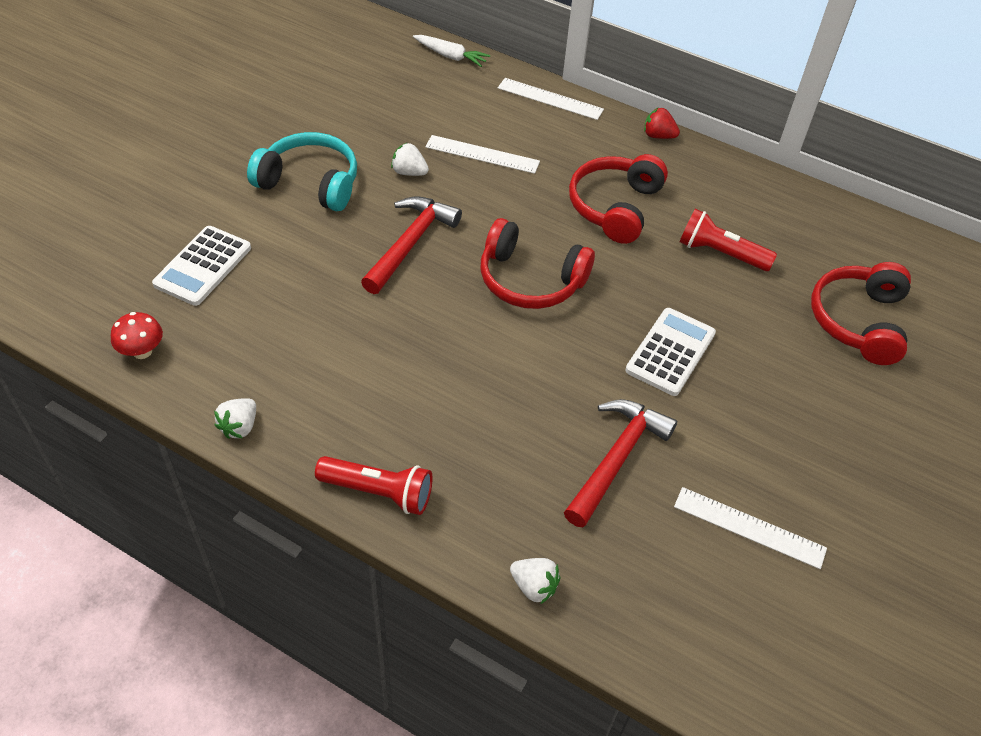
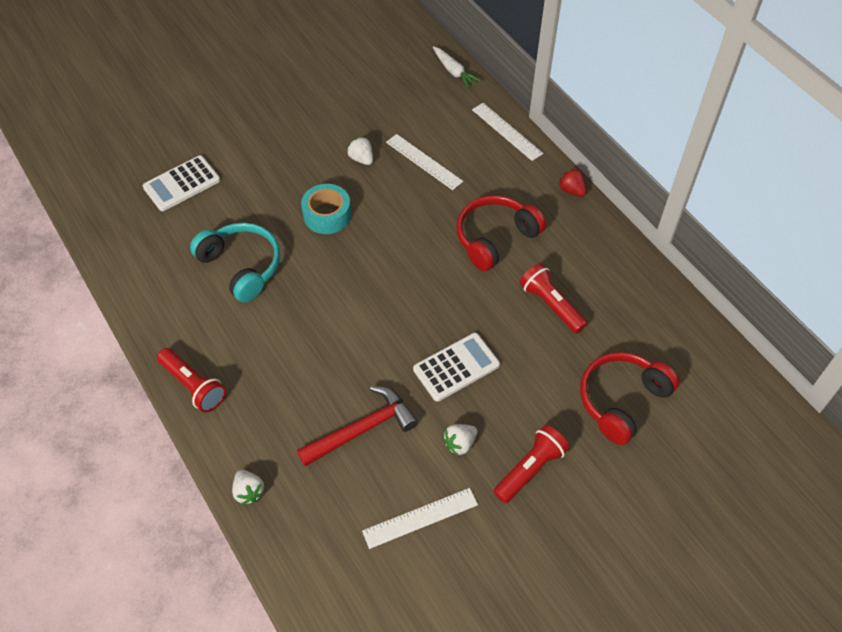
camera: 30 degrees right, 5 degrees up
(142, 351) = (111, 231): red mushroom -> none
(239, 427) = (137, 306): white strawberry -> white strawberry (460, 443)
(310, 182) = (288, 144): turquoise headphones -> turquoise headphones (242, 266)
(410, 243) = (327, 215): red hammer -> turquoise tape
(530, 280) = (392, 273): red headphones -> none
(749, 527) = (420, 518): white ruler -> white ruler turned 75 degrees counterclockwise
(822, 426) = (530, 469): none -> red flashlight

